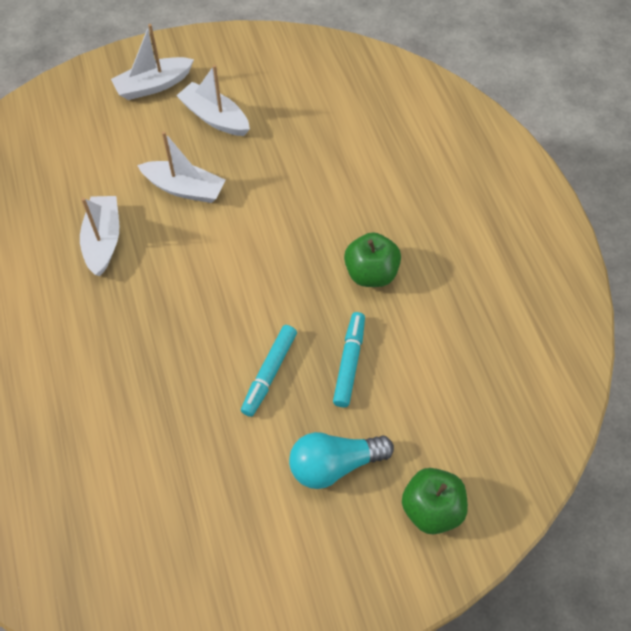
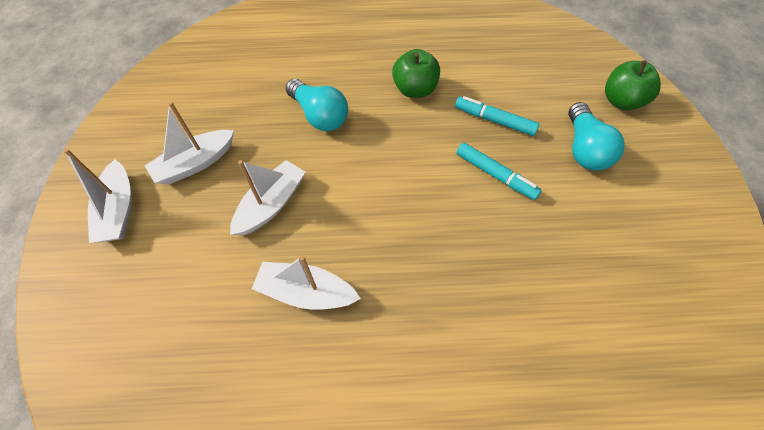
camera: 75 degrees left, 0 degrees up
(303, 195) = (319, 115): none -> turquoise light bulb

